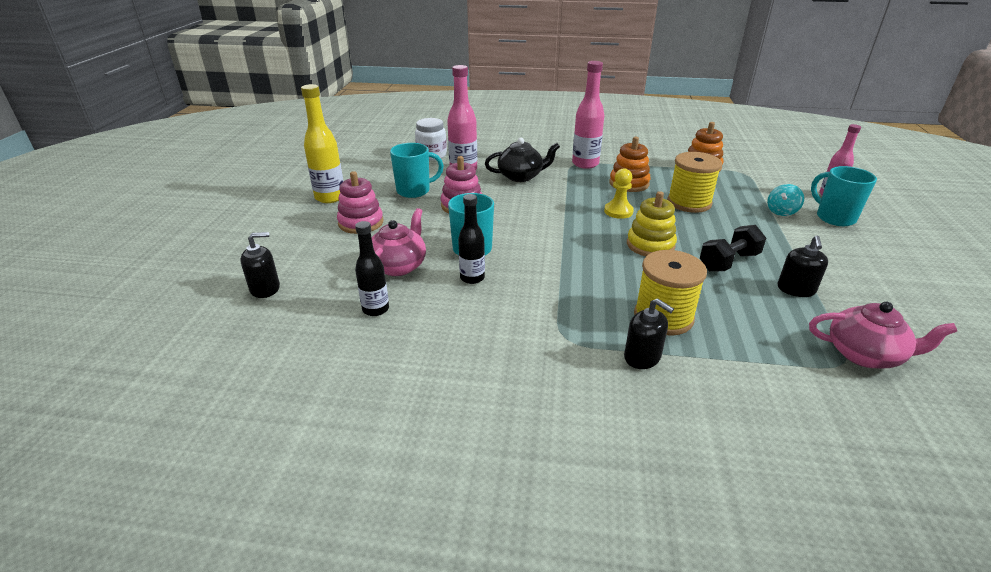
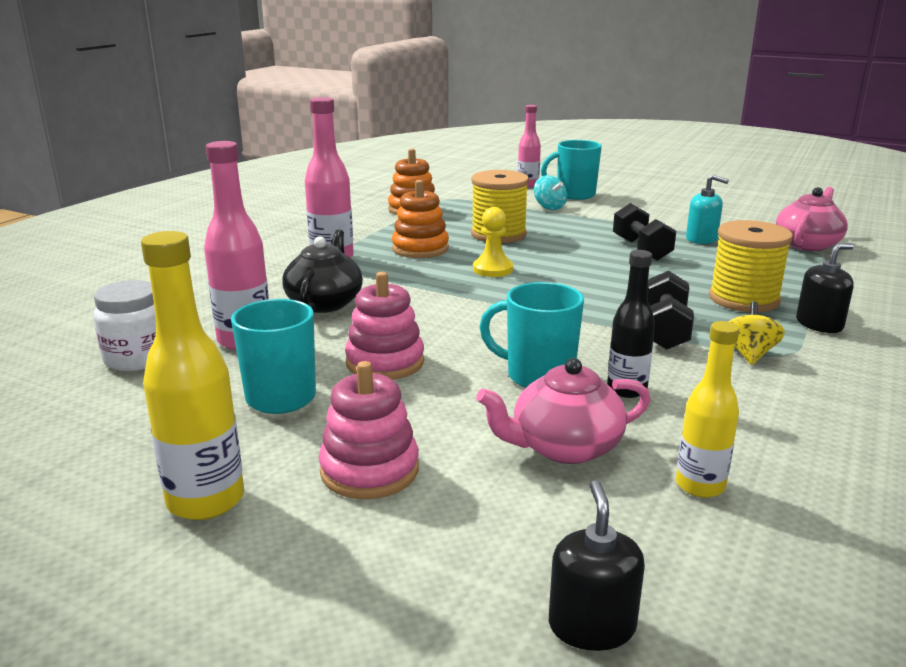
camera: 70 degrees left, 10 degrees down
(375, 309) = (700, 485): black bottle -> yellow bottle
(398, 266) = (564, 447): pink teapot -> pink teapot turned 60 degrees counterclockwise
(555, 322) = (749, 354): none -> yellow spinning top
(569, 285) = (664, 331): none -> black dumbbell
(650, 245) = (588, 272): yellow stacking toy -> none
(796, 289) = (701, 239): black soap dispenser -> turquoise soap dispenser

